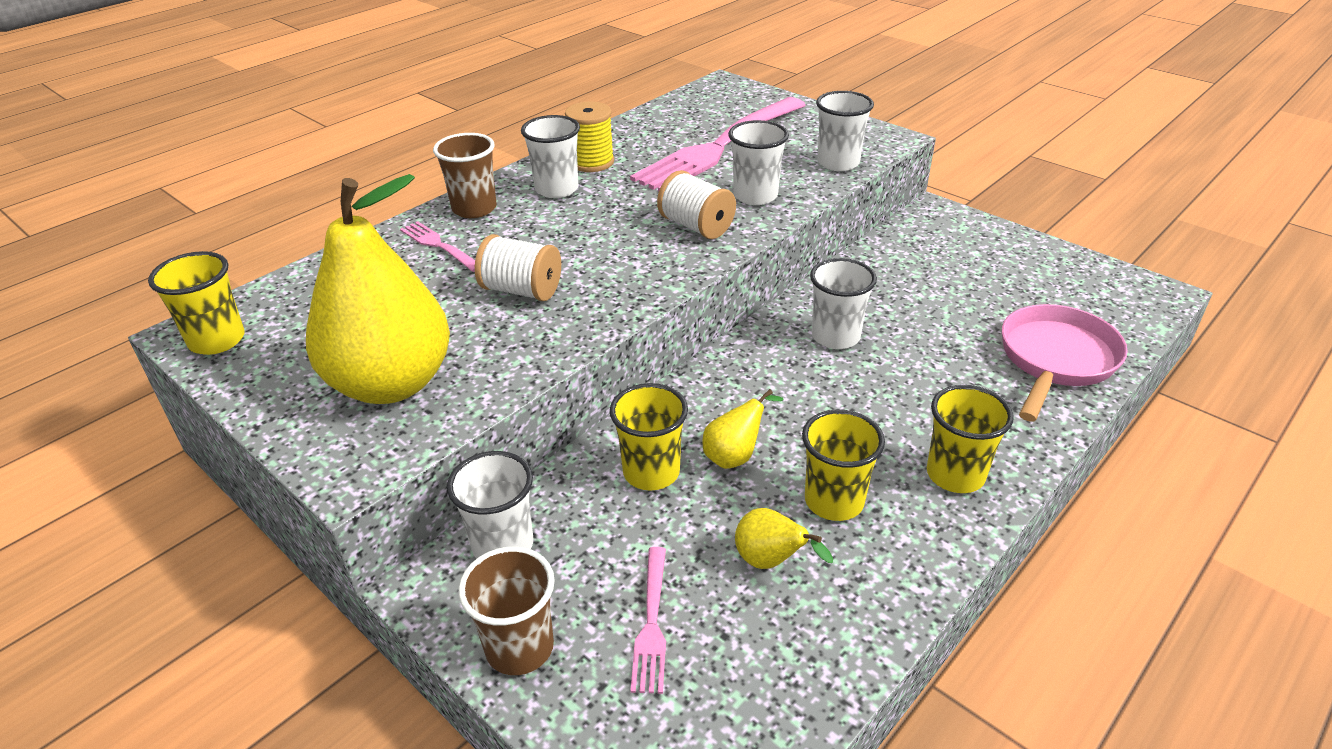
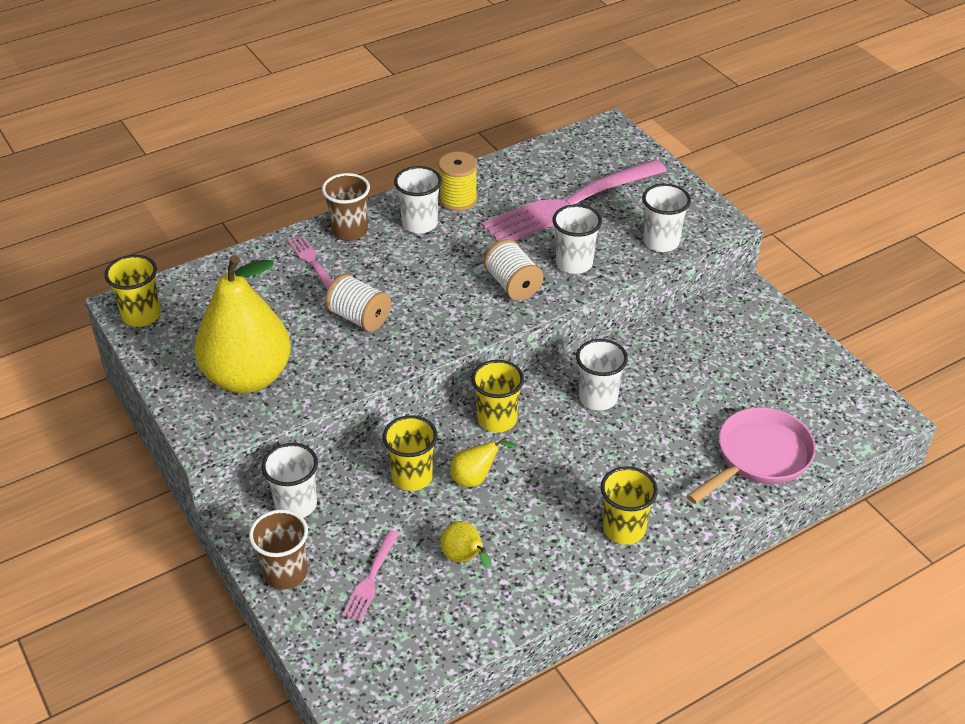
camera: 15 degrees right, 5 degrees up
(834, 501) = (528, 527): yellow cup -> yellow cup (497, 419)

